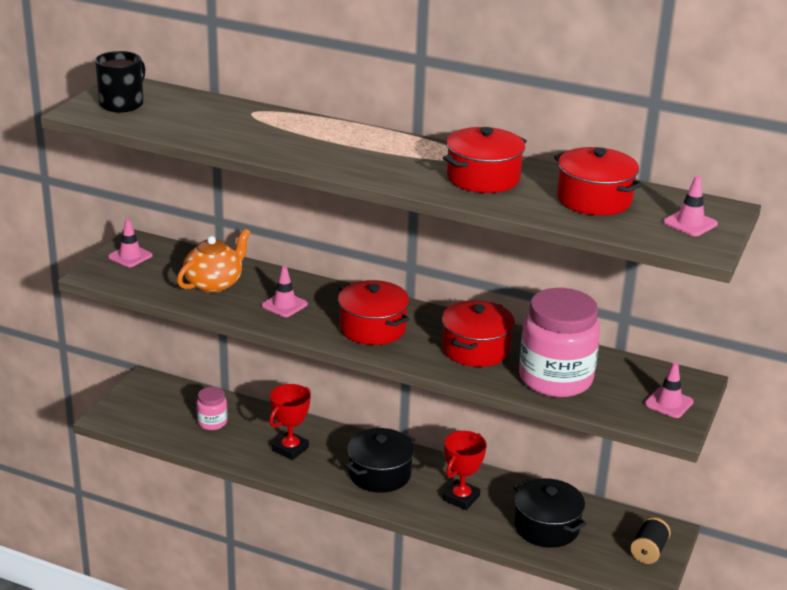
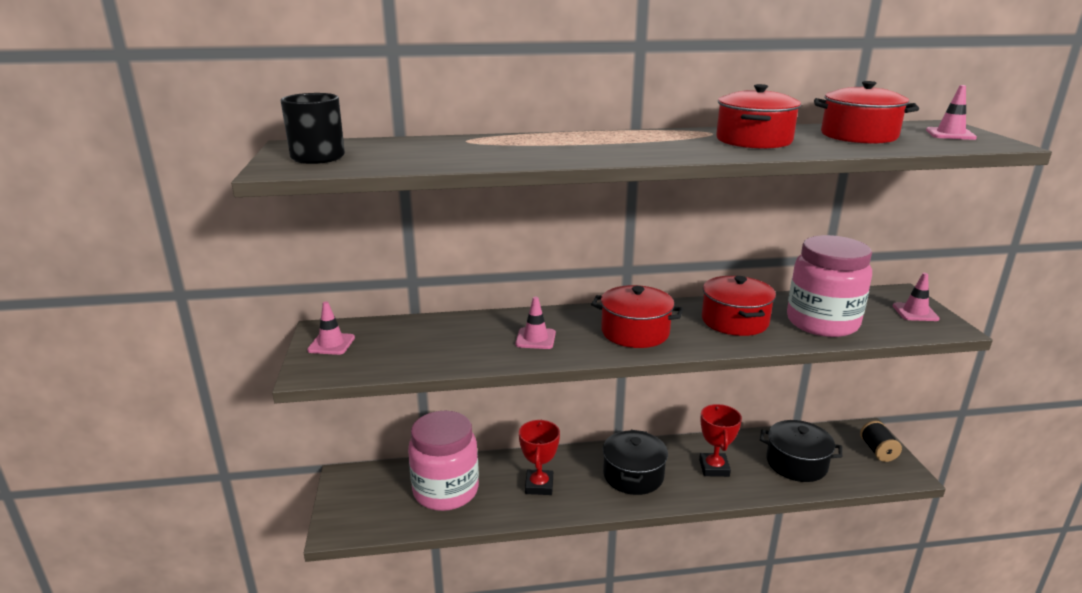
camera: 30 degrees left, 5 degrees down
(212, 422) = (446, 491): pink jar -> pink jar, size x2.13
(214, 283) = (447, 342): orange teapot -> none

